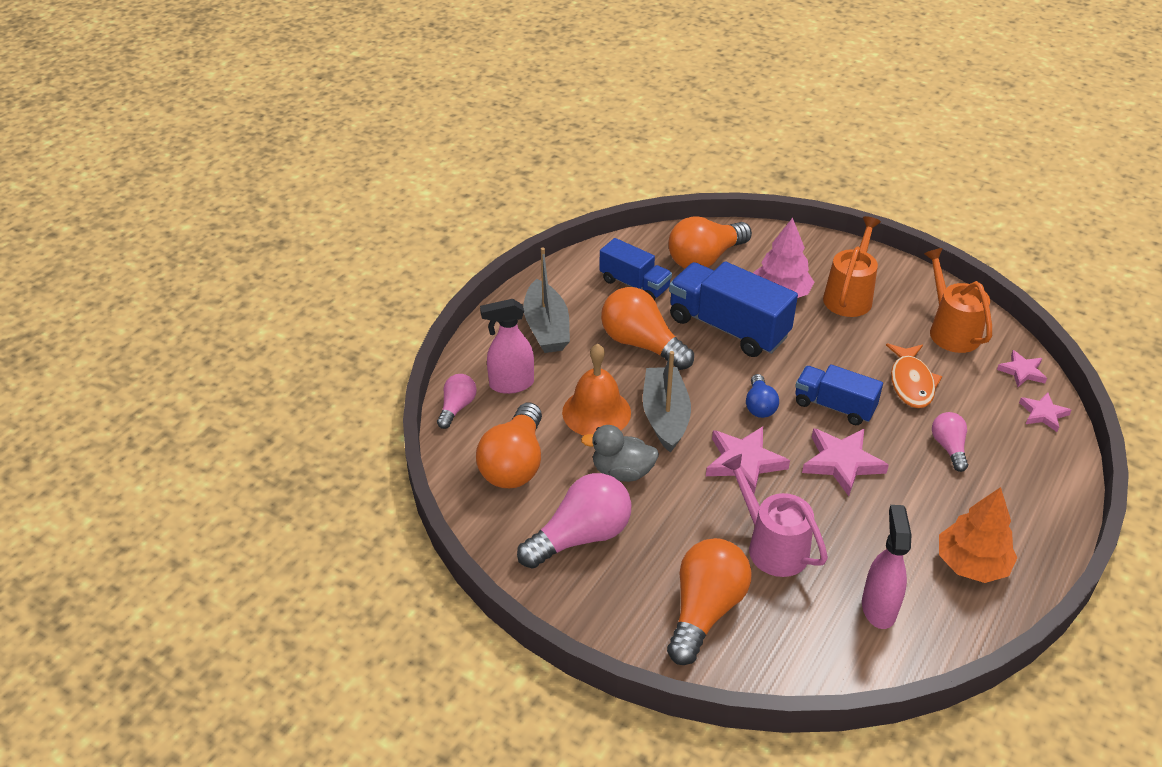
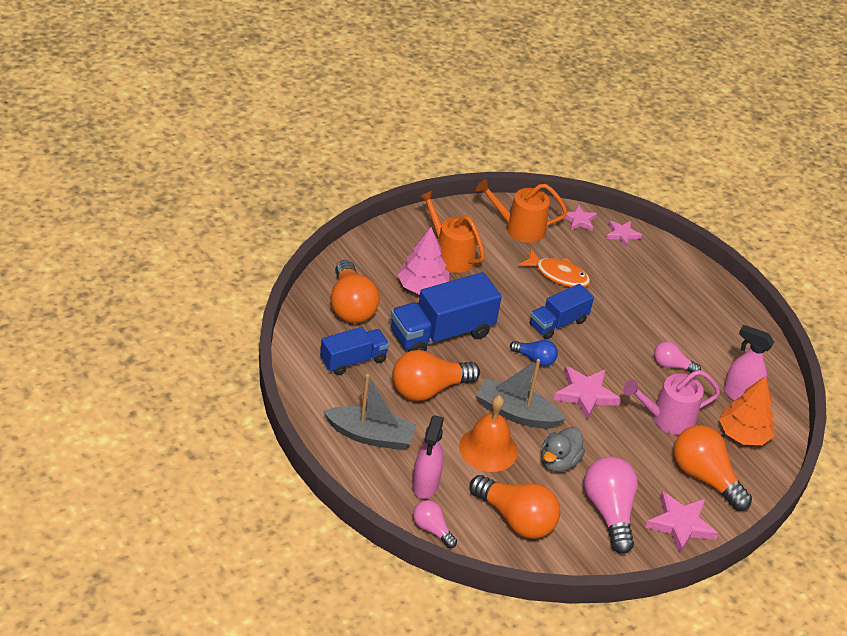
camera: 70 degrees left, 0 degrees up
(842, 463) = (612, 347): pink star -> pink star (680, 524)
(948, 447) = (627, 292): pink light bulb -> pink light bulb (671, 365)
(971, 564) = (726, 337): orange tree -> orange tree (743, 434)

